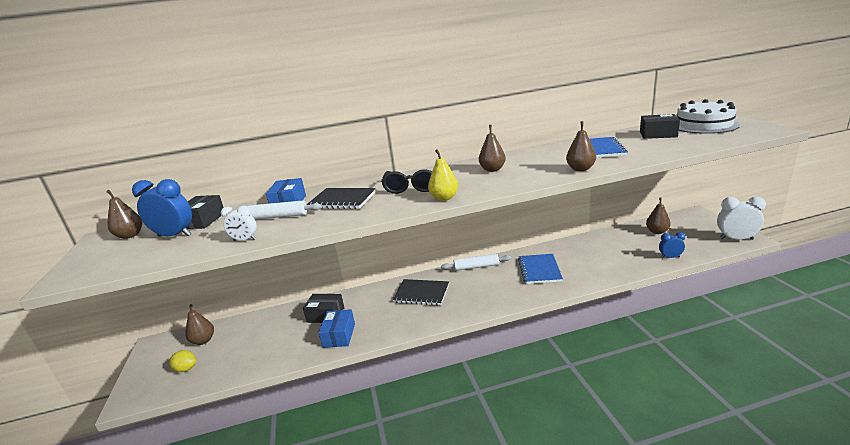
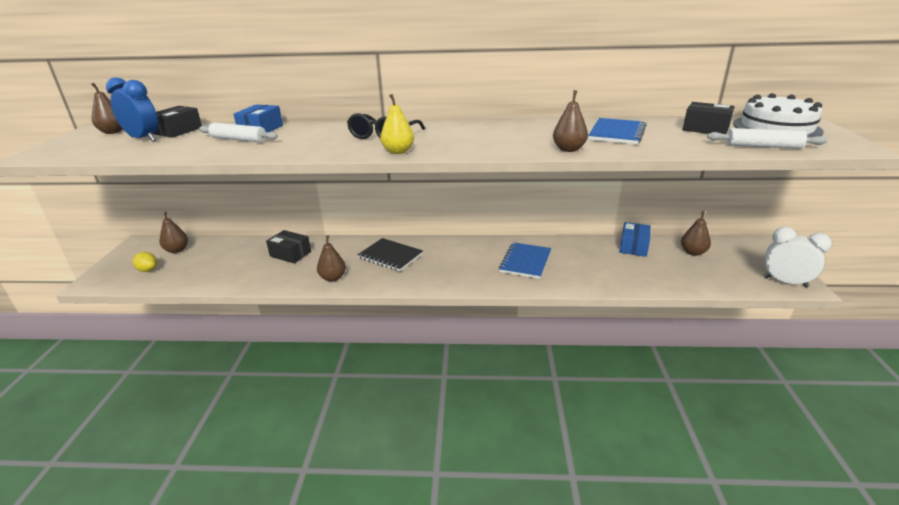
camera: 15 degrees right, 5 degrees up
(244, 240) = (190, 154): white clock -> none
(339, 335) = (288, 275): blue box -> blue box (633, 247)
(342, 200) = (307, 136): black notebook -> none
(476, 267) = (463, 243): white rolling pin -> white rolling pin (763, 146)
(492, 169) = (478, 133): brown pear -> brown pear (333, 278)
(670, 257) = (684, 283): blue clock -> none

